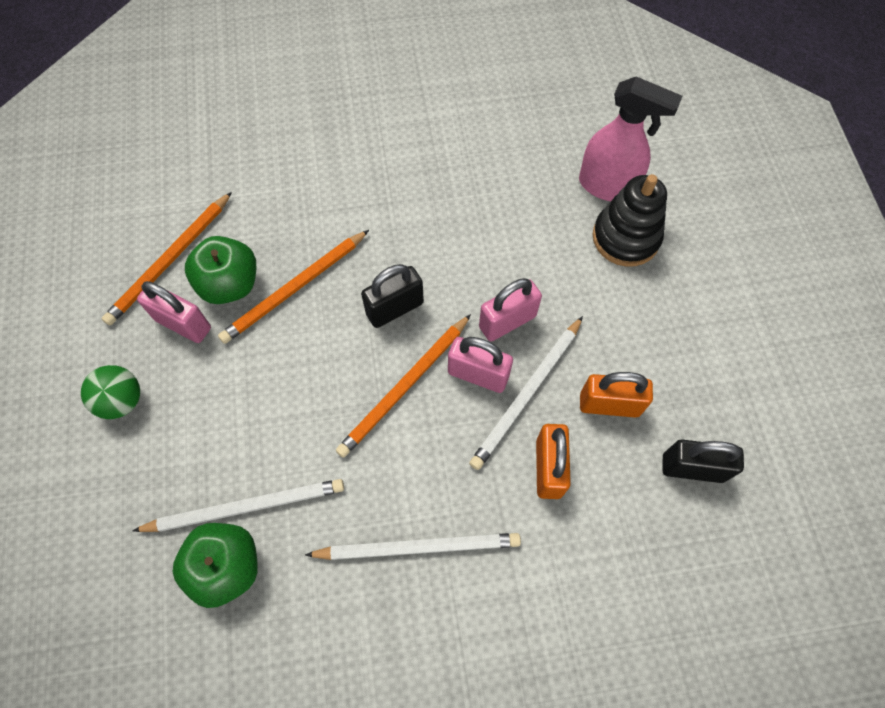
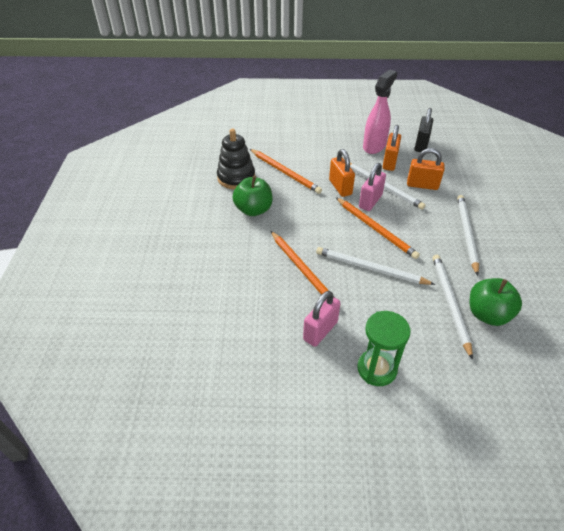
camera: 80 degrees left, 20 degrees down
(122, 400) = (377, 369): green ball -> green hourglass
(170, 261) = (266, 337): orange pencil -> orange pencil (285, 172)
(230, 284) = (293, 303): green apple -> green apple (253, 210)
(310, 383) = (370, 268): none -> white pencil
(394, 308) = (325, 228): black padlock -> none
(507, 321) = (340, 187): pink padlock -> orange padlock
(607, 186) = (266, 144): pink spray bottle -> pink spray bottle (374, 146)
(626, 237) = (298, 143): black stacking toy -> black stacking toy (236, 178)

